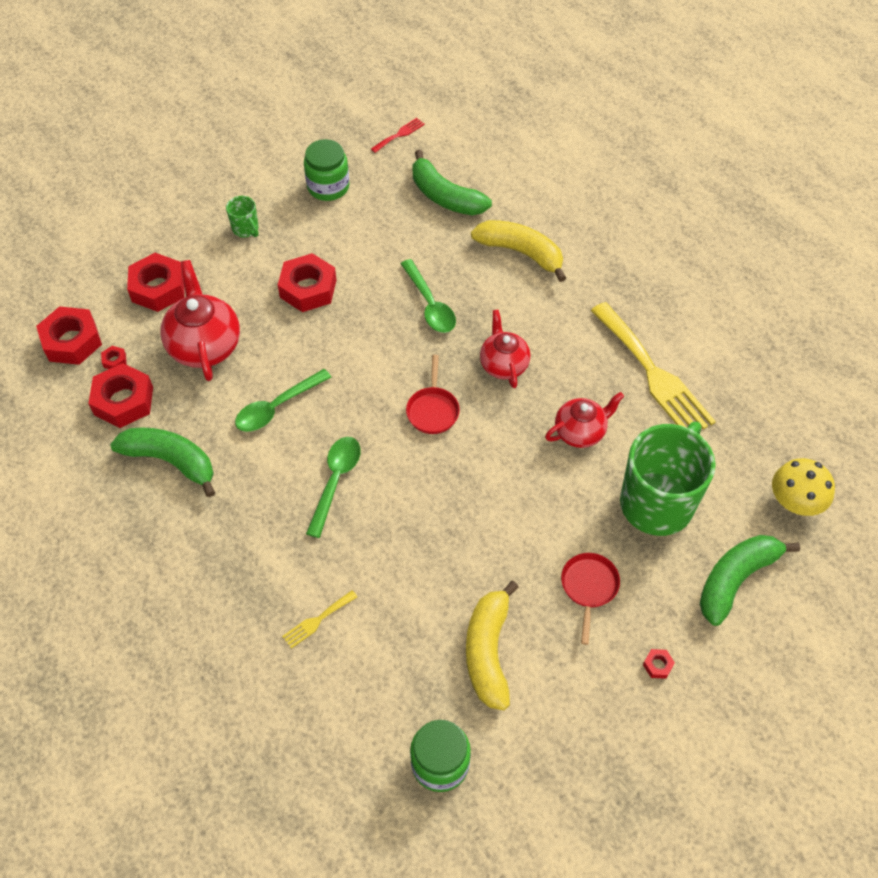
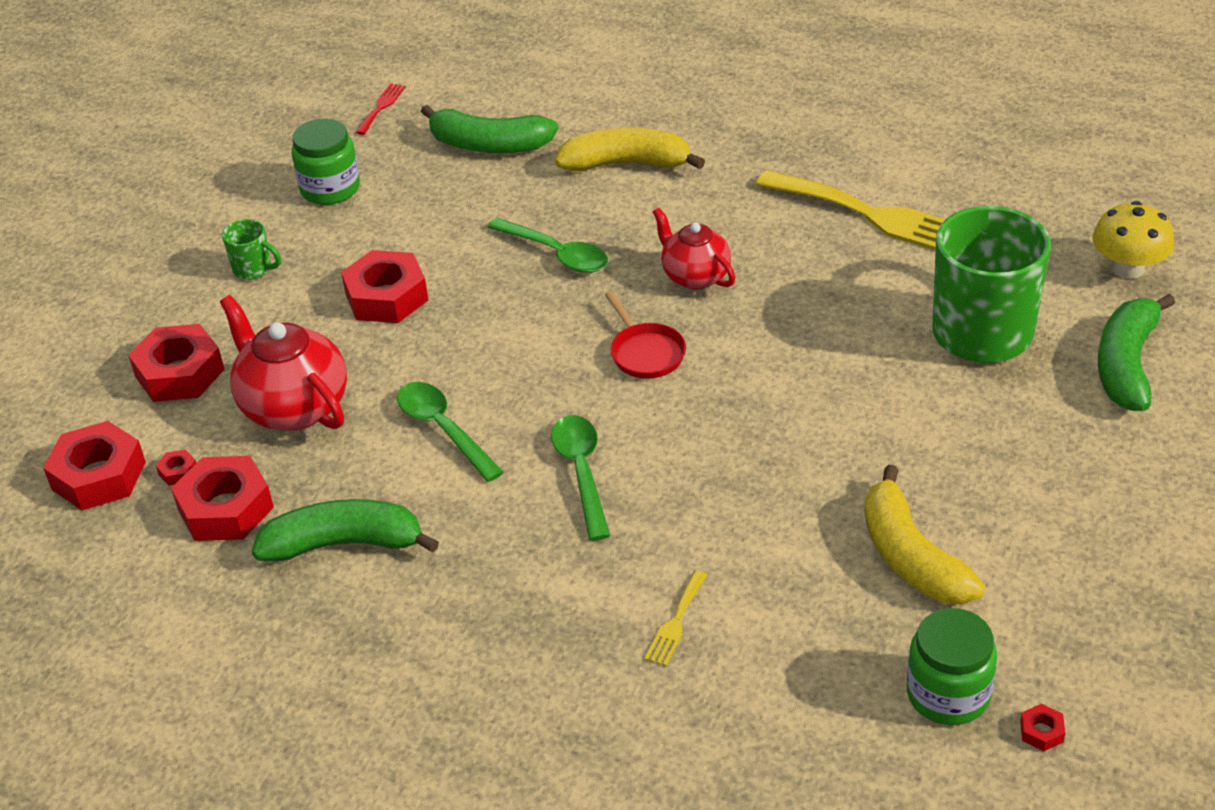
camera: 25 degrees left, 15 degrees down
(277, 407) = (444, 430): green spoon -> green spoon turned 120 degrees clockwise
(580, 432) = (839, 302): red teapot -> none
(589, 588) = (974, 443): red pan -> none
(657, 665) = (1112, 481): red nut -> red nut (1041, 731)

